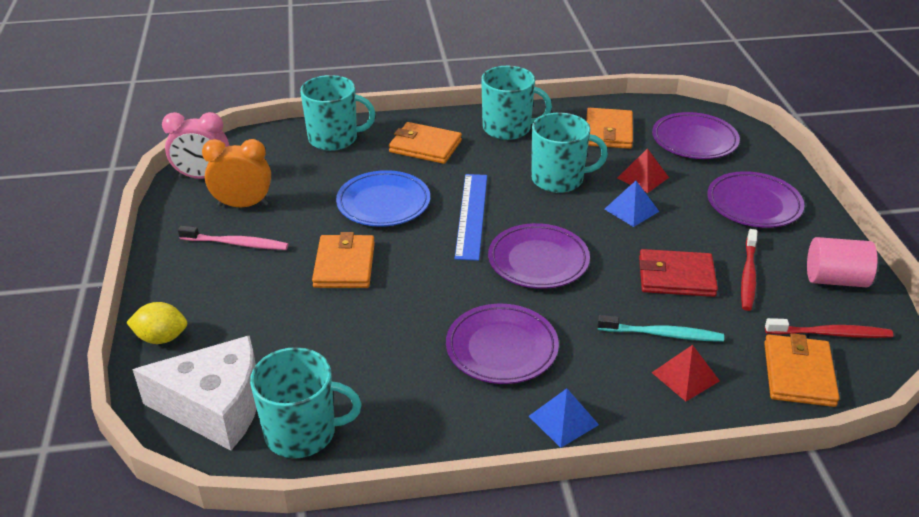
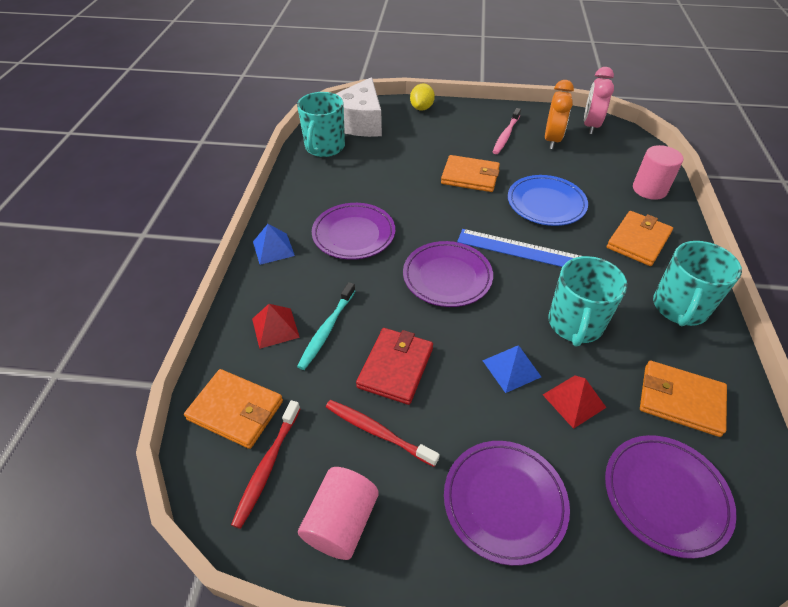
camera: 105 degrees right, 10 degrees up
(334, 138) = (649, 189): turquoise mug -> pink cylinder

